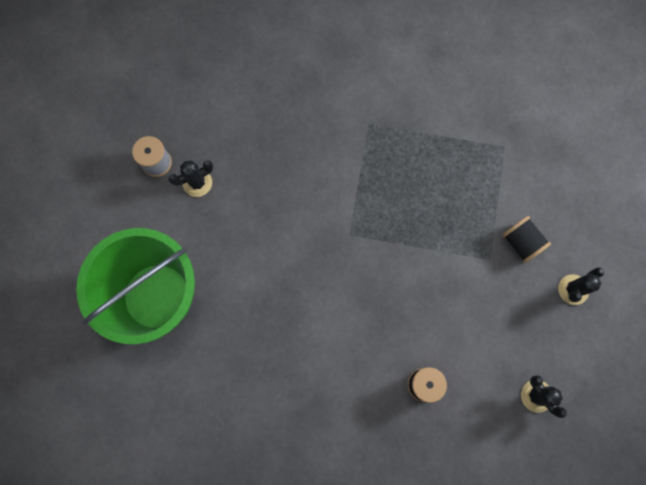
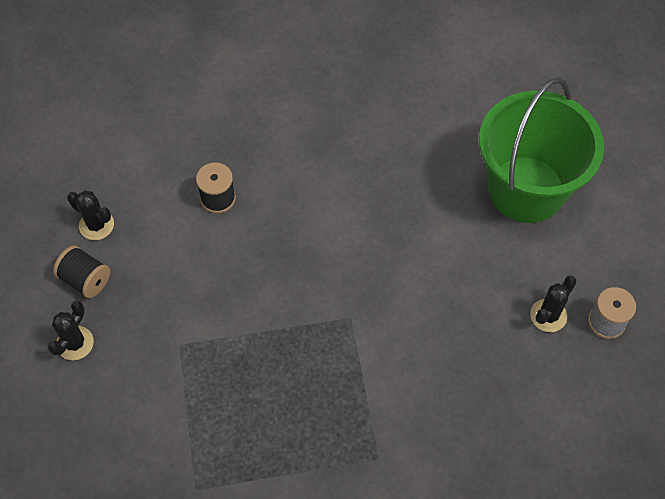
camera: 160 degrees right, 15 degrees down
(521, 242) = (147, 375): black spool -> black spool (85, 279)

